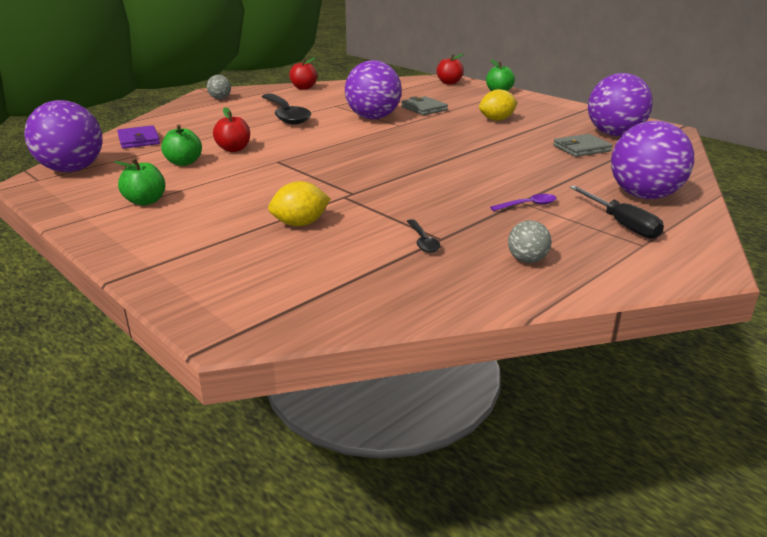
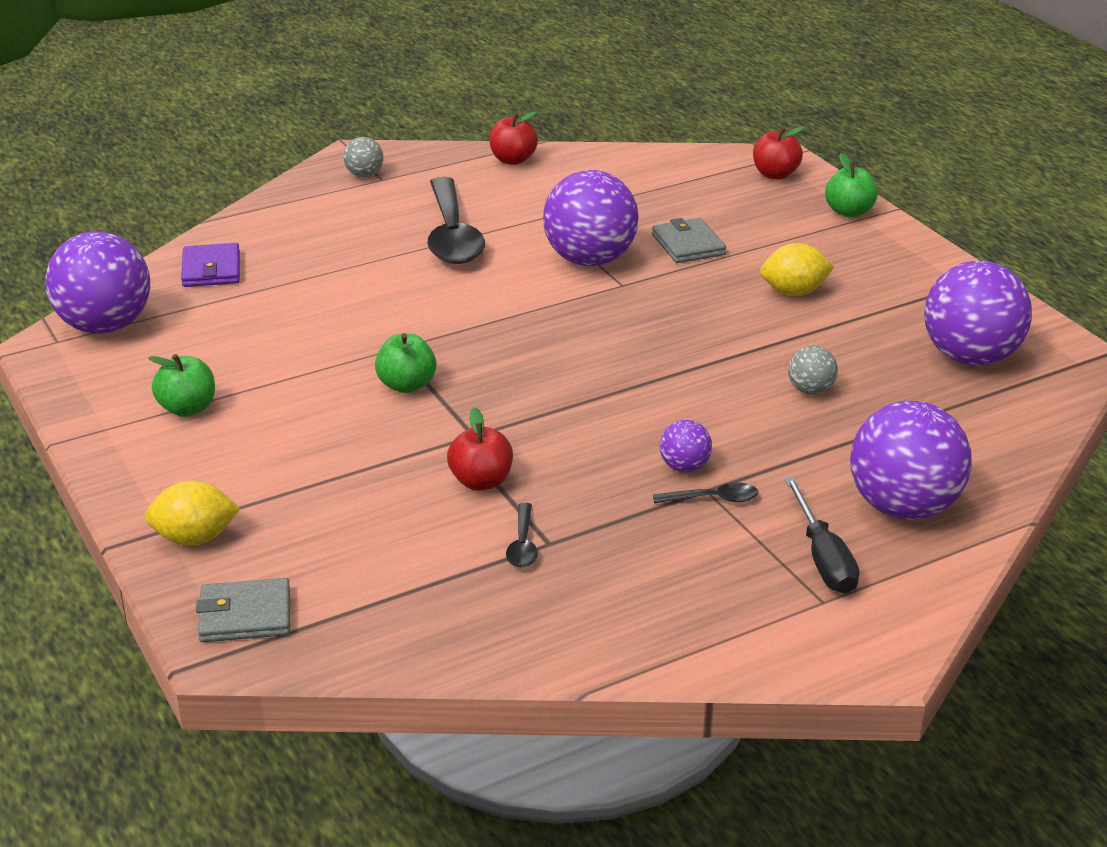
camera: 15 degrees right, 5 degrees up
(184, 162) = (261, 332): green apple -> green apple (406, 385)
(234, 149) = (342, 311): red apple -> red apple (481, 481)
(300, 224) = (375, 485): yellow lemon -> yellow lemon (195, 538)
(498, 193) = (684, 467): none -> purple ball
(527, 260) = (642, 601): grey ball -> grey ball (810, 390)
(528, 205) = (713, 499): purple spoon -> black spoon
(581, 148) = (887, 385): grey wallet -> grey wallet (245, 615)

